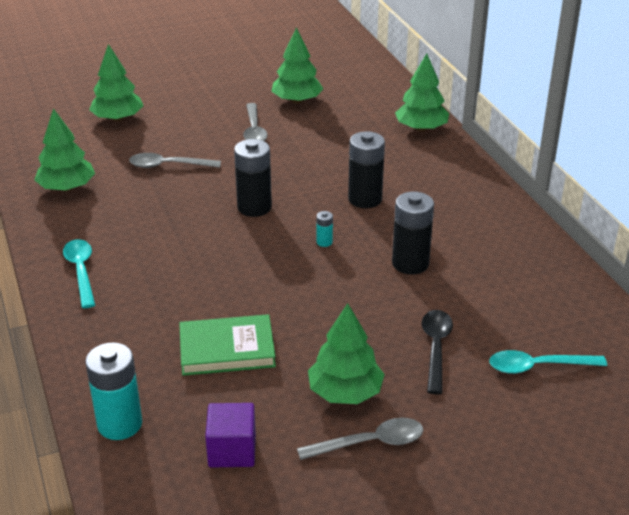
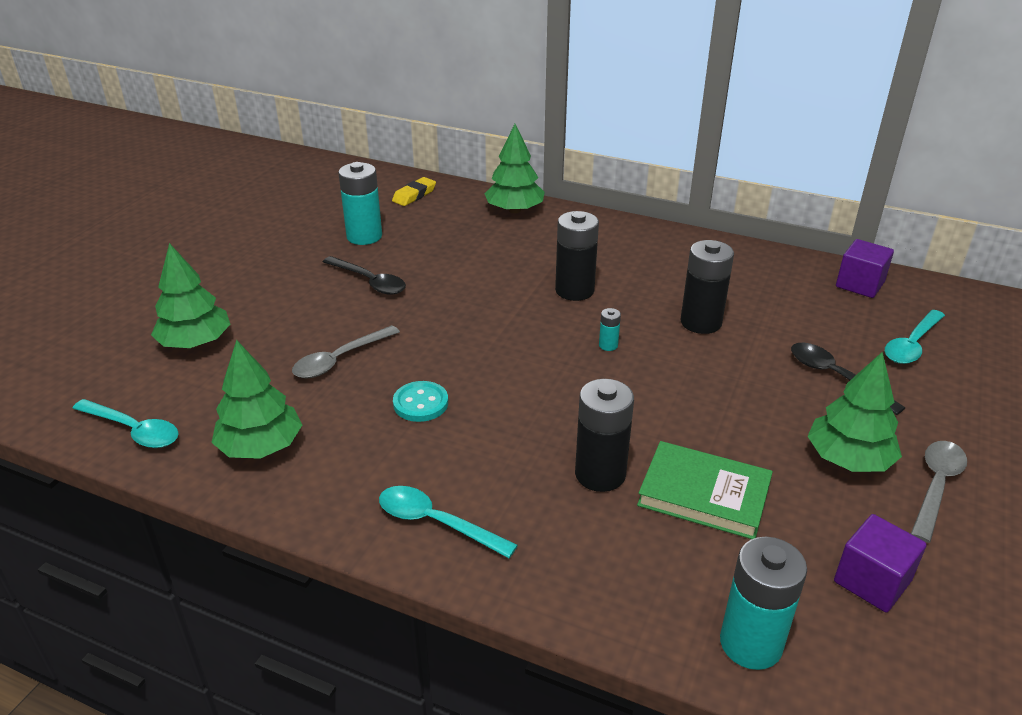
camera: 45 degrees left, 0 degrees up
(30, 148) = (134, 430): none -> turquoise spoon
(169, 211) = (420, 403): none -> turquoise button
(227, 349) = (704, 494): green book -> green book turned 75 degrees clockwise
(254, 130) = (370, 282): grey spoon -> black spoon
(254, 207) = (495, 351): black battery -> black battery (600, 474)
(297, 101) = (364, 236): green tree -> turquoise battery
(372, 88) = (414, 195): none -> yellow eraser
(585, 309) = (859, 284): none -> purple cube

